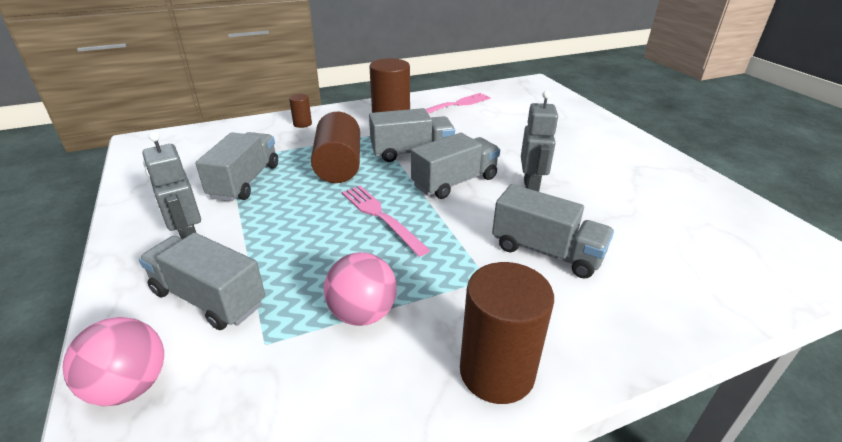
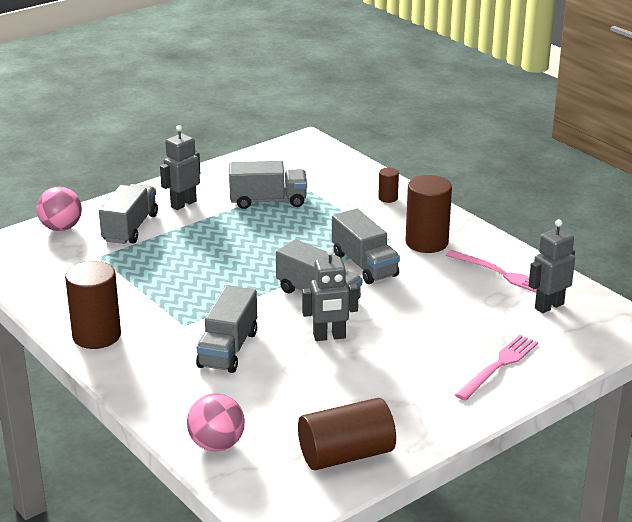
camera: 75 degrees right, 5 degrees down
(339, 166) = (316, 234): brown cylinder -> brown cylinder (346, 455)
(362, 313) = (133, 282): pink ball -> pink ball (217, 444)
(381, 216) = (245, 269): pink fork -> pink fork (499, 366)
(505, 99) = (549, 306): none -> grey robot

